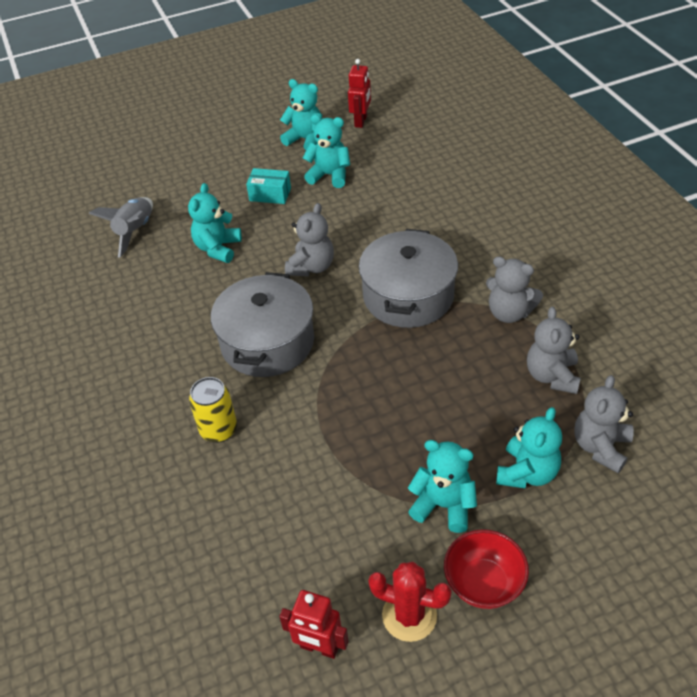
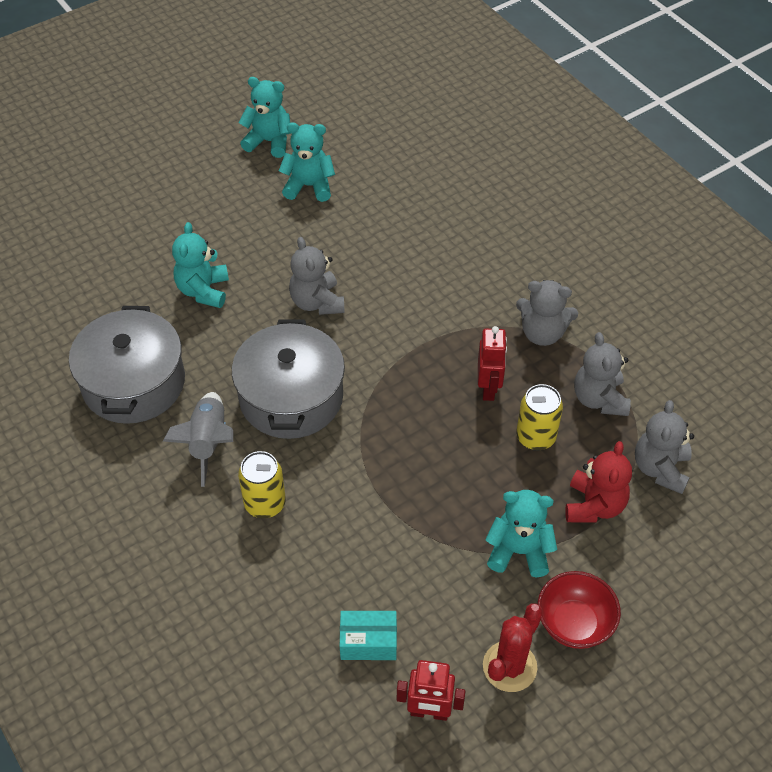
camera: 15 degrees left, 5 degrees up
(135, 231) = (98, 279): grey rocket -> grey rocket (208, 442)
(270, 194) = (246, 216): turquoise box -> turquoise box (368, 642)
(311, 267) = (317, 302): grey teddy bear -> grey teddy bear turned 150 degrees clockwise
(361, 121) = (328, 112): red robot -> red robot (488, 388)
(408, 296) = (431, 325): grey pot -> grey pot (133, 383)
(409, 615) = (509, 666): red cactus -> red cactus turned 60 degrees counterclockwise
(483, 403) = (535, 437): none -> yellow can
(527, 473) = (594, 505): turquoise teddy bear -> red teddy bear

